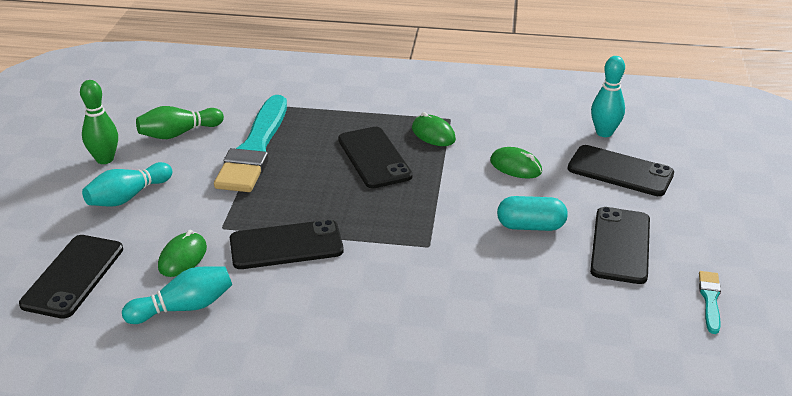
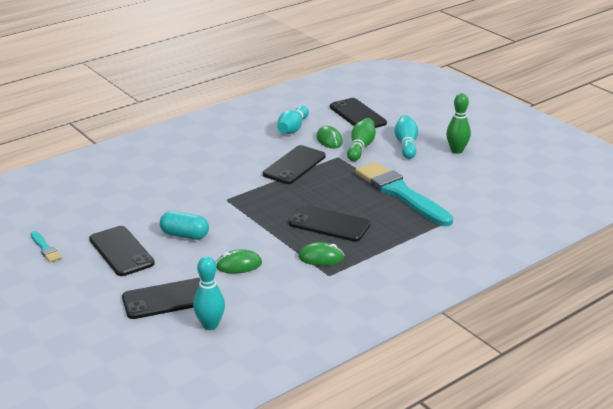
camera: 135 degrees right, 5 degrees down
(178, 133) = (455, 179): green bowling pin -> green bowling pin (361, 147)
(530, 226) = (185, 235): turquoise capsule -> turquoise capsule turned 60 degrees clockwise

